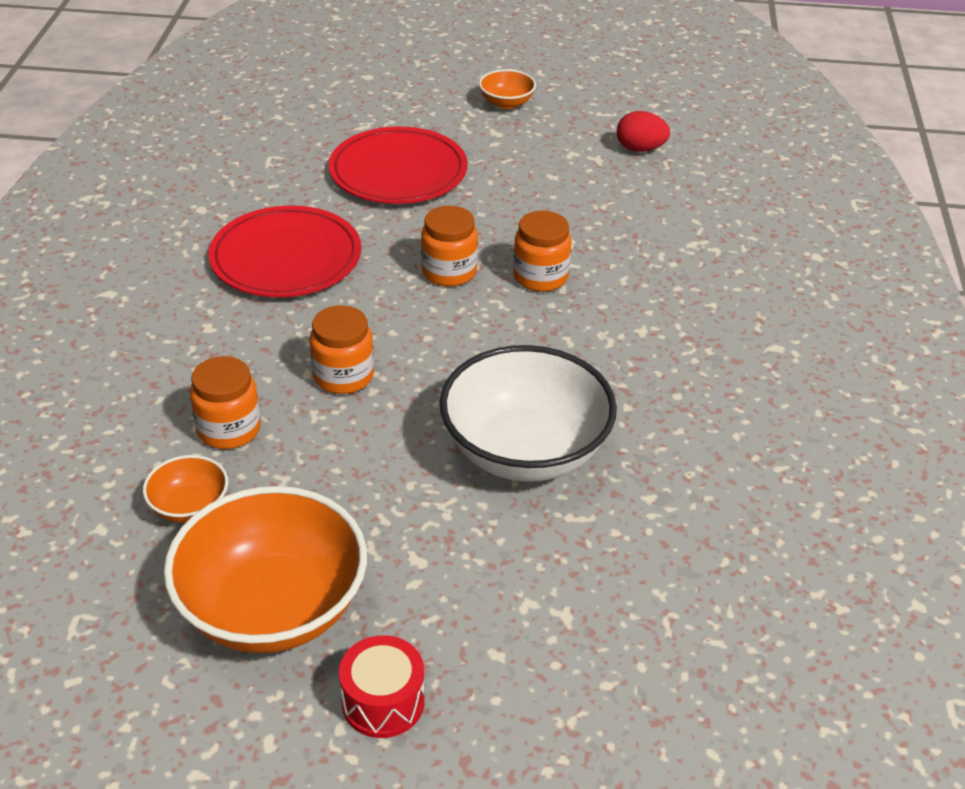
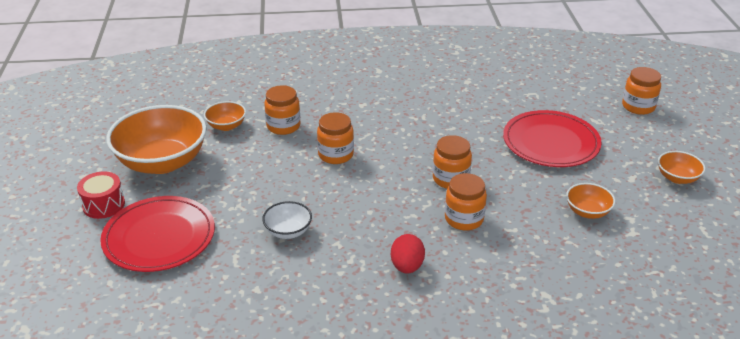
camera: 80 degrees right, 5 degrees down
(286, 258) = (435, 117): red plate -> red plate (159, 237)
(347, 88) = (638, 106): none -> orange jar
(525, 451) = (288, 231): white bowl -> white bowl, size x0.46
(552, 179) = (587, 212): none -> orange bowl
(640, 149) = (664, 255): red egg -> red egg (407, 266)

